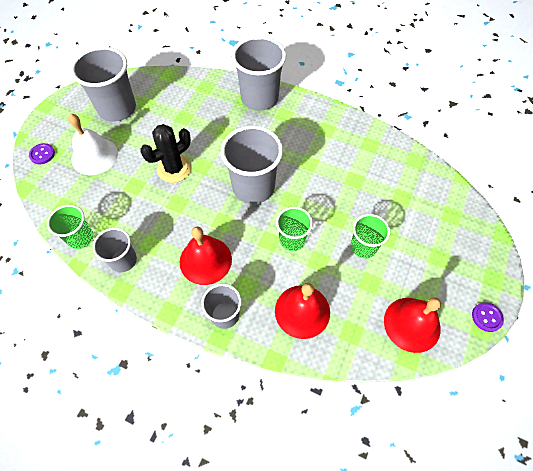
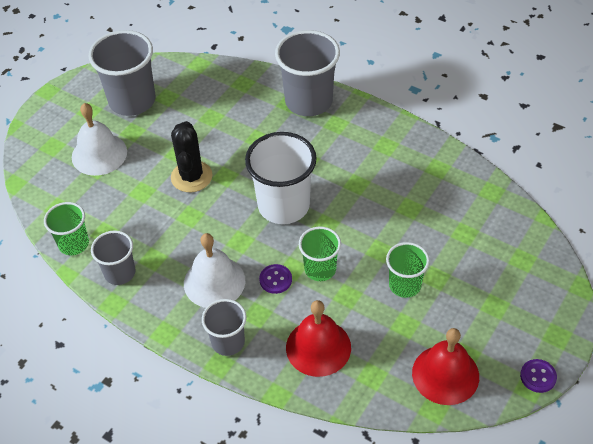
camera: 10 degrees right, 10 degrees down
(42, 154) = (38, 147): purple button -> purple button (275, 279)
(174, 169) = (191, 177): black cactus -> black cactus turned 60 degrees counterclockwise
(205, 260) = (214, 282): red bell -> white bell
(253, 187) = (283, 205): grey cup -> white cup

